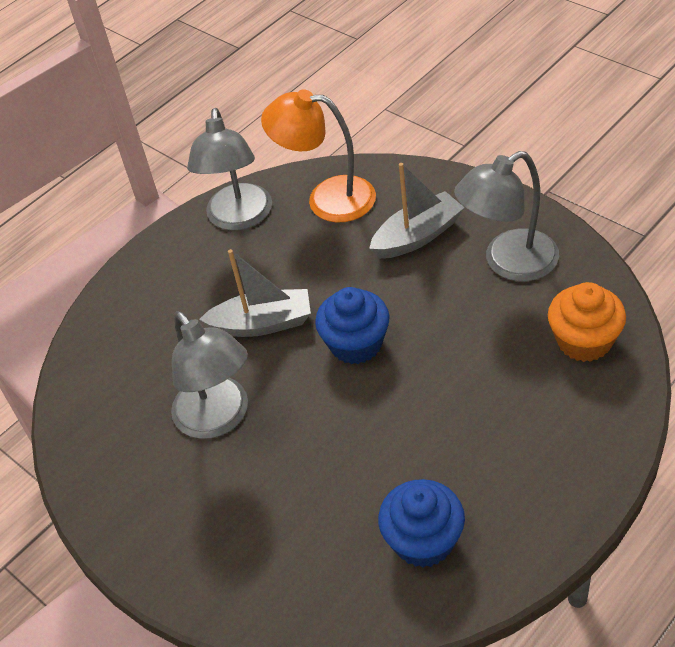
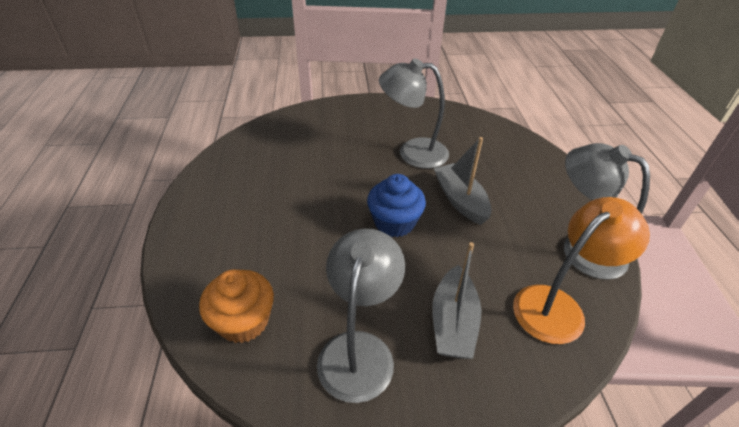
camera: 125 degrees right, 5 degrees down
(262, 324) = (460, 200): grey boat -> grey boat turned 120 degrees clockwise
(423, 541) = (254, 165): blue cupcake -> none

